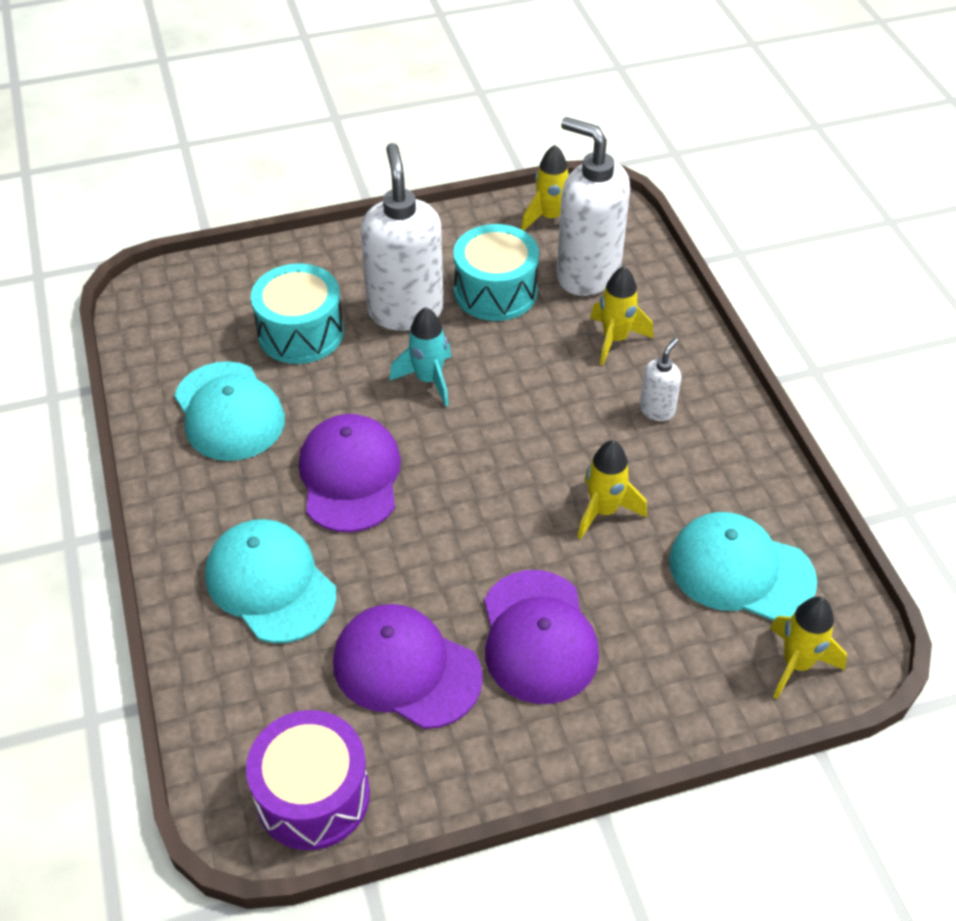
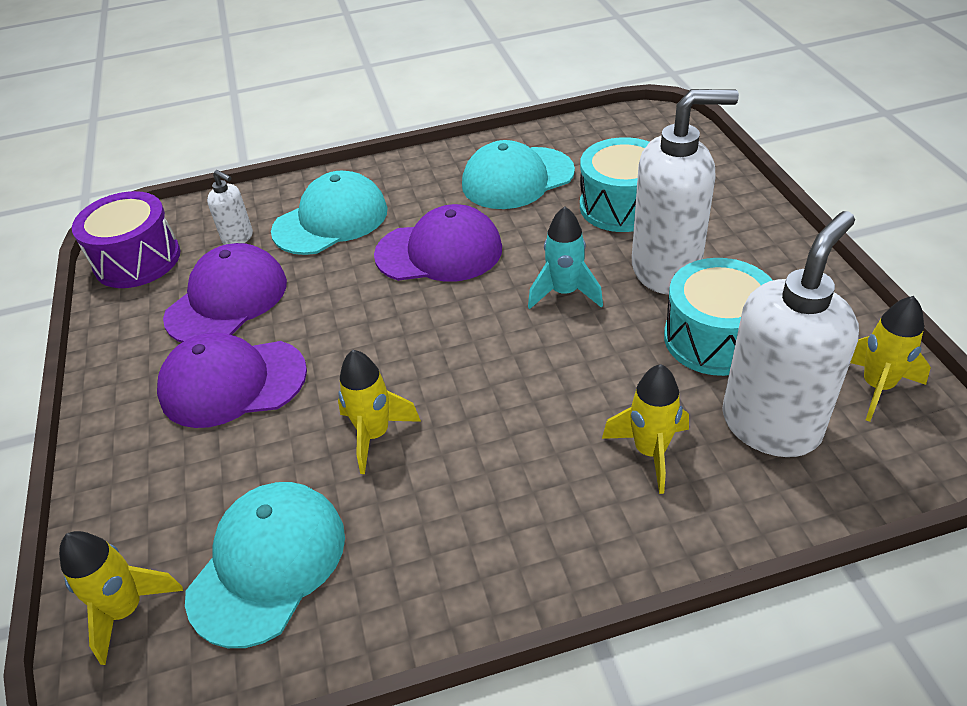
camera: 95 degrees right, 5 degrees down
(657, 410) = (527, 491): white soap dispenser -> white soap dispenser (238, 238)

